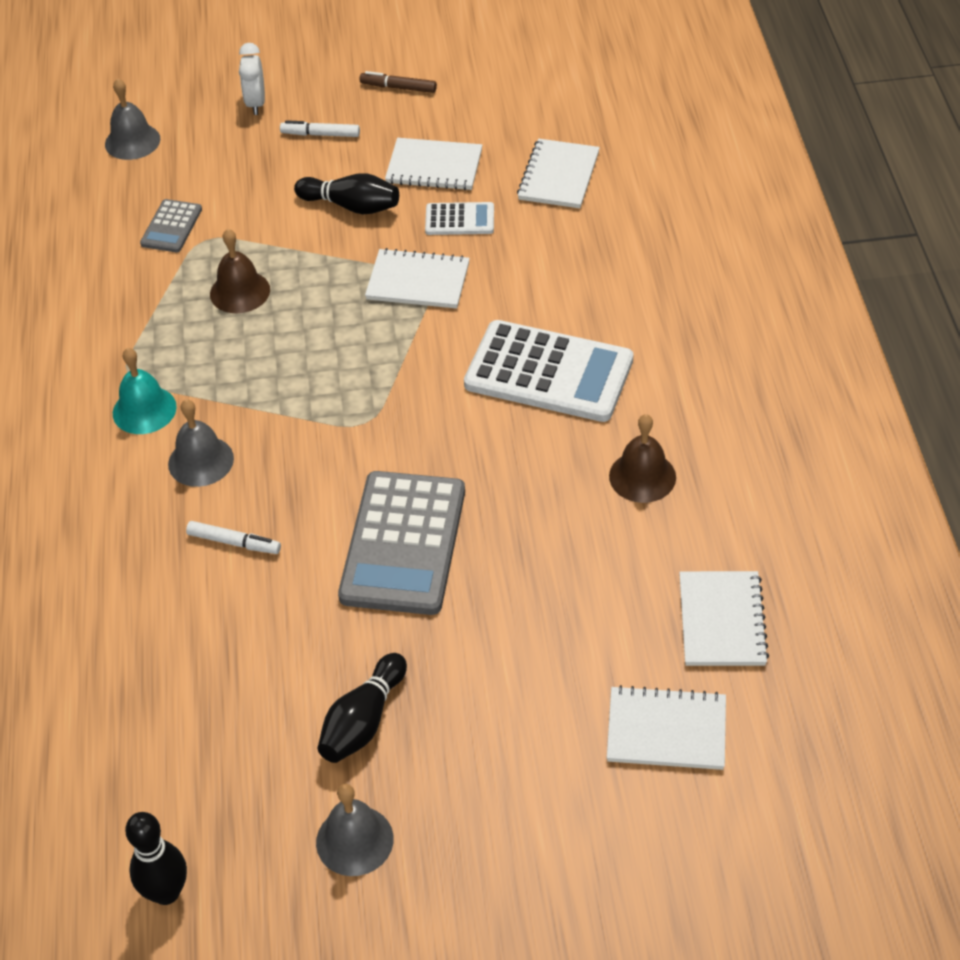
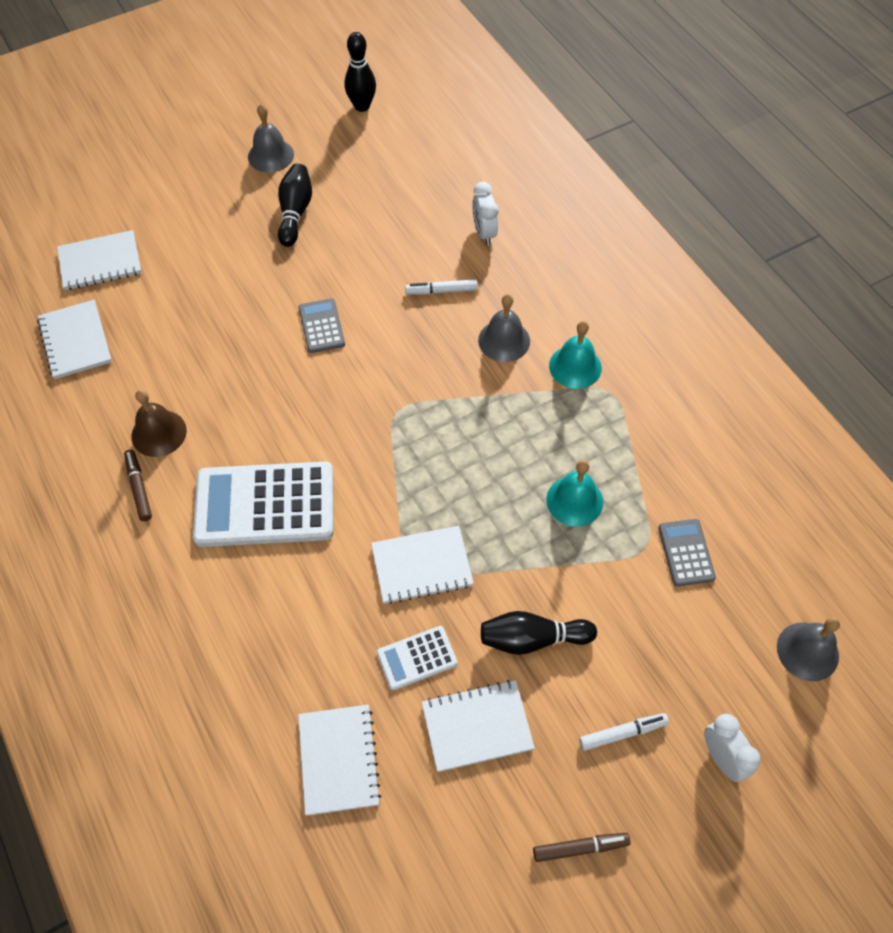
camera: 155 degrees right, 10 degrees up
(130, 604) = (484, 233): none -> white clock
(240, 291) = (574, 501): brown bell -> turquoise bell
(403, 543) = (321, 326): grey calculator -> grey calculator, size x0.49
(678, 426) = (139, 488): none -> brown marker

